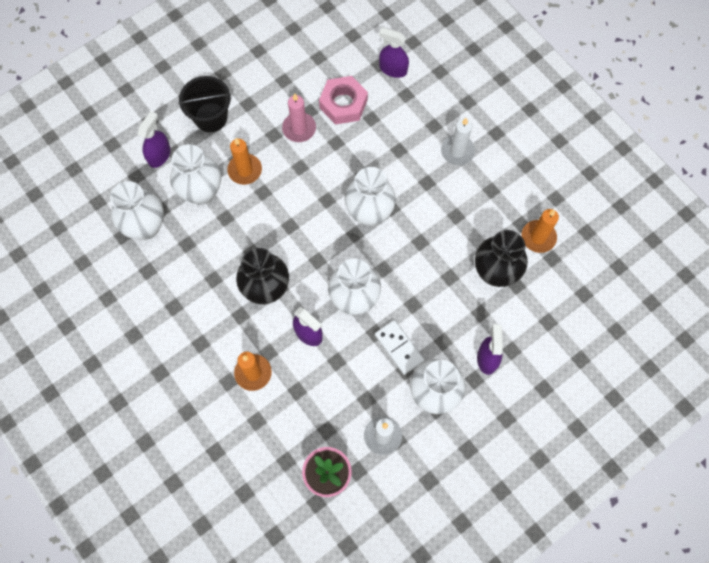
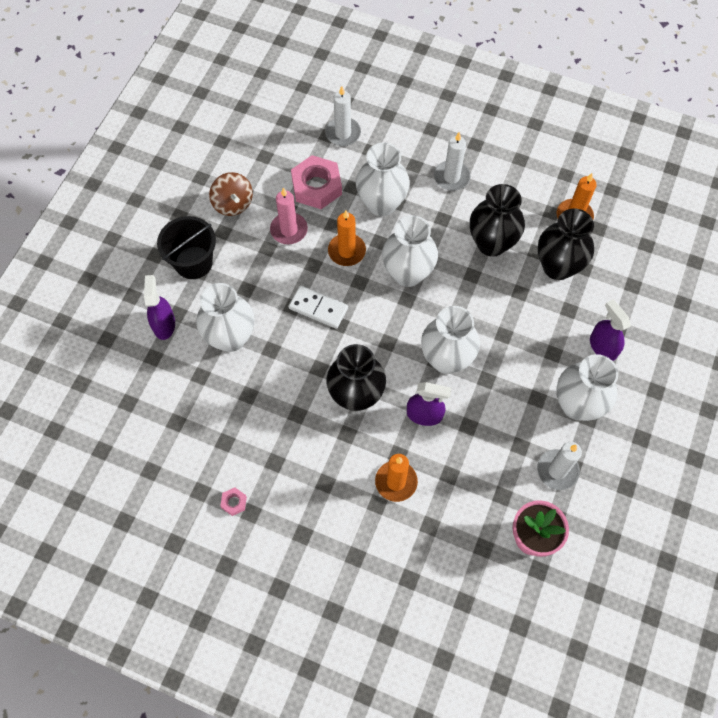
camera: 30 degrees left, 5 degrees down
(126, 320) = (234, 502): none -> pink nut
(146, 226) = (195, 400): white vase -> white vase (381, 204)
(245, 170) = (261, 295): orange candle -> orange candle (346, 251)
(269, 85) = (233, 204): none -> brown spinning top
(393, 69) = (343, 133): purple spray bottle -> white candle
(399, 348) = (517, 381): white domino -> white domino (318, 308)
(453, 224) = (491, 243): none -> black vase

